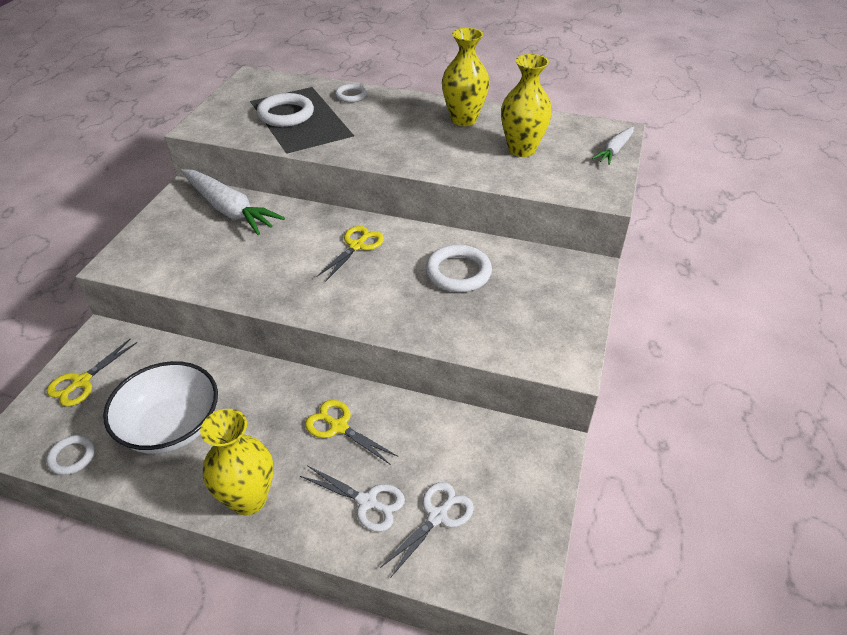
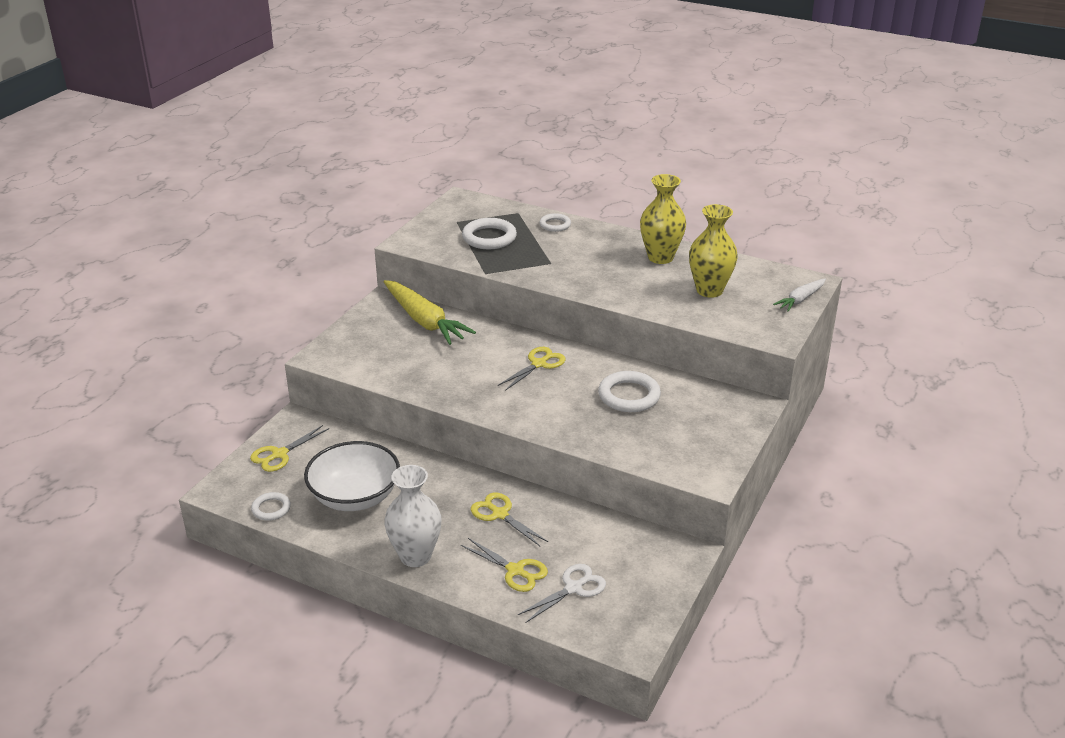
camera: 10 degrees right, 10 degrees down
(229, 209) = (424, 321): white carrot -> yellow carrot
(248, 499) = (415, 556): yellow vase -> white vase
(367, 502) = (515, 571): white scissors -> yellow scissors

